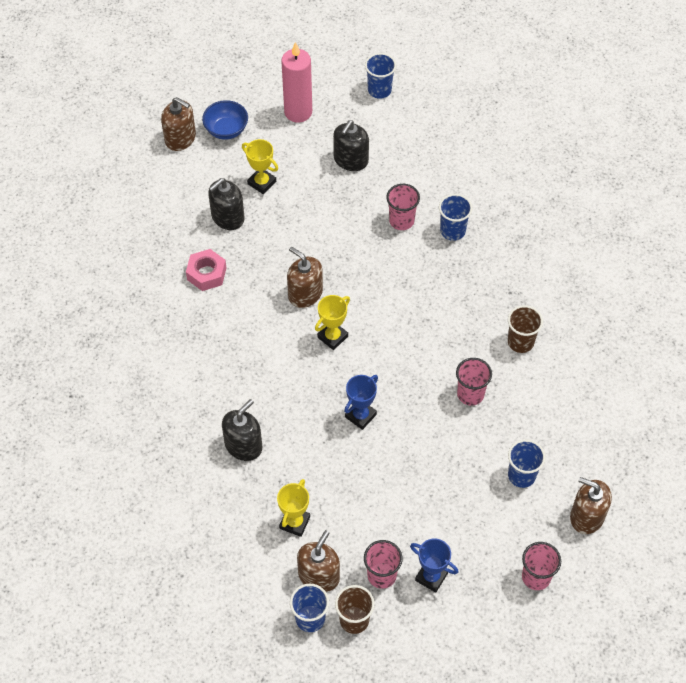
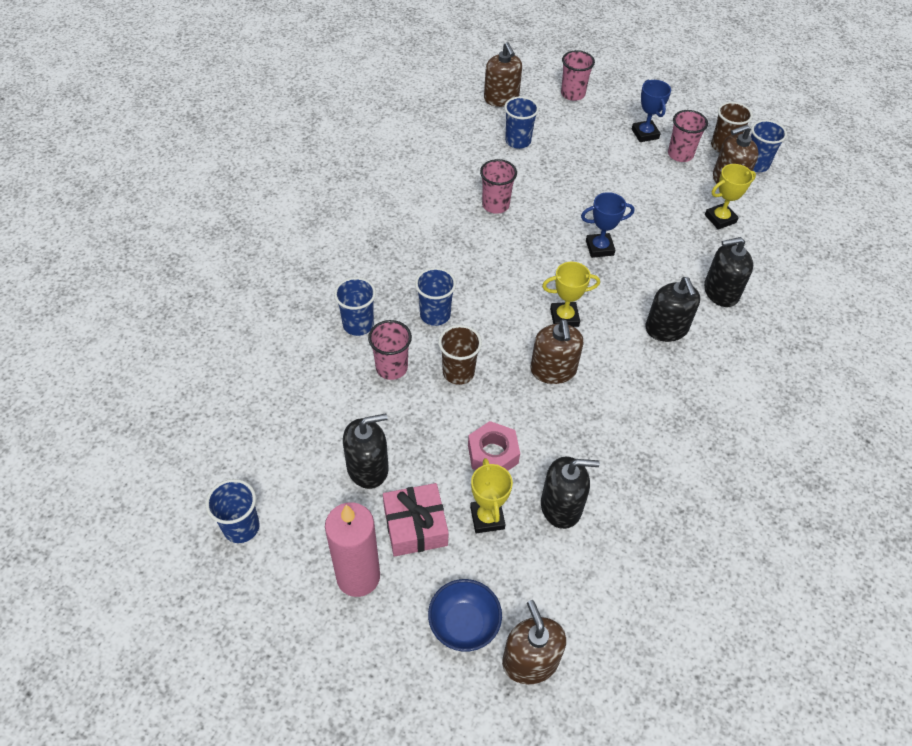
camera: 140 degrees left, 5 degrees down
(206, 274) = (636, 460): pink nut -> pink nut (493, 454)
(258, 382) = (666, 328): none -> black soap dispenser
(295, 152) = (415, 526): none -> pink gift
(415, 274) = (435, 315): none -> blue cup
(520, 342) = (414, 209): brown cup -> brown cup (458, 372)

